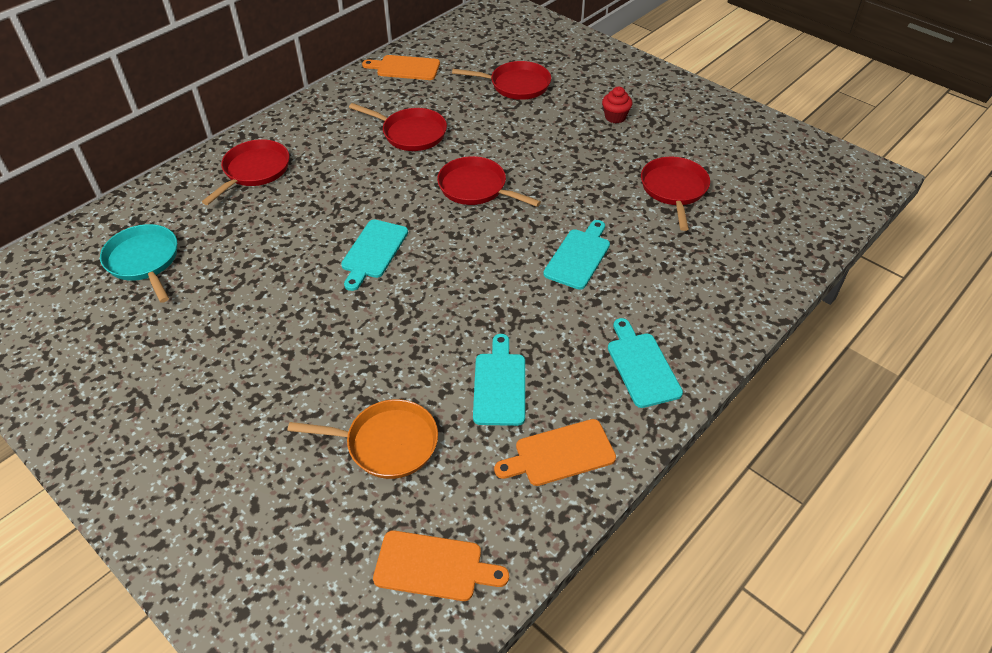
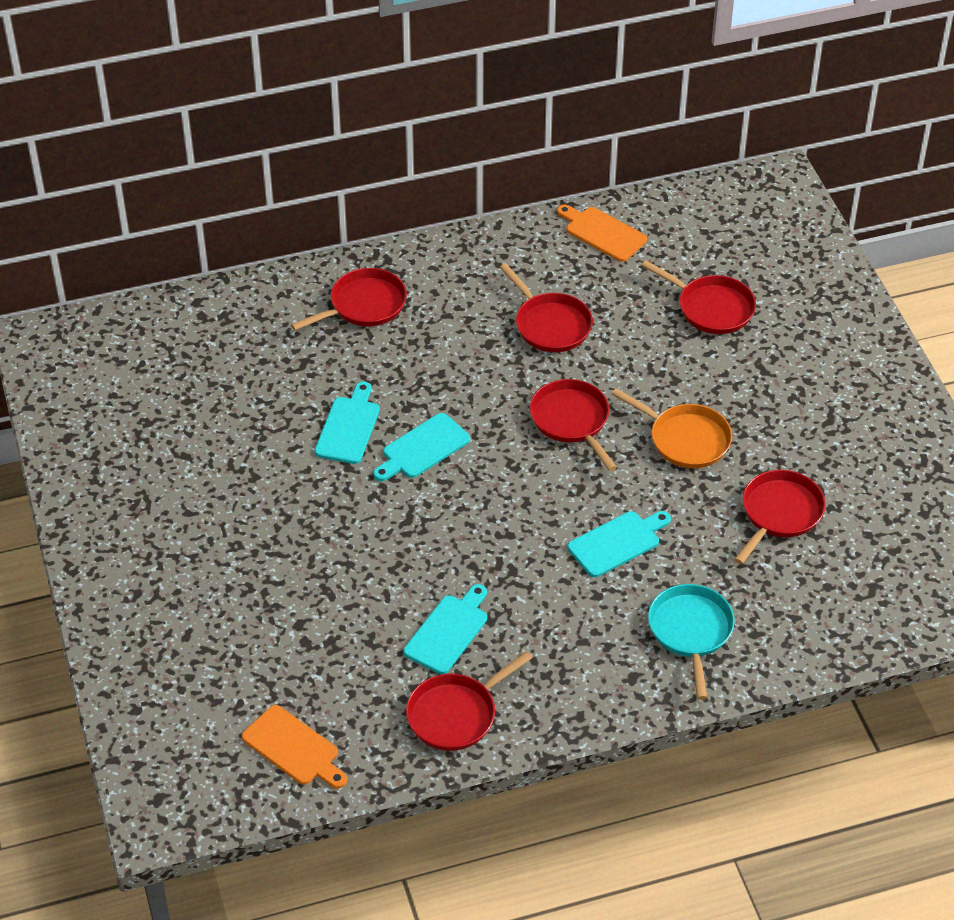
camera: 30 degrees right, 0 degrees up
(144, 261) = (210, 366): turquoise pan -> turquoise pan (691, 631)
(387, 443) = (319, 636): orange pan -> orange pan (685, 439)
(560, 454) = (456, 714): orange cutting board -> red pan
(615, 117) = (791, 397): red cupcake -> none
(641, 366) = (589, 675): turquoise cutting board -> turquoise cutting board (348, 427)

